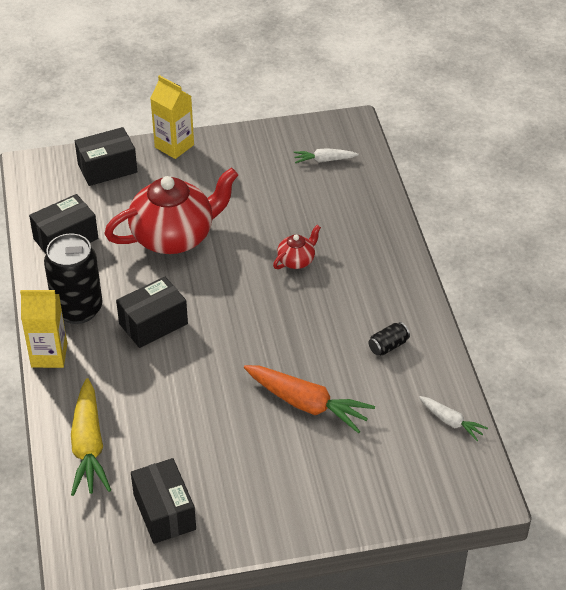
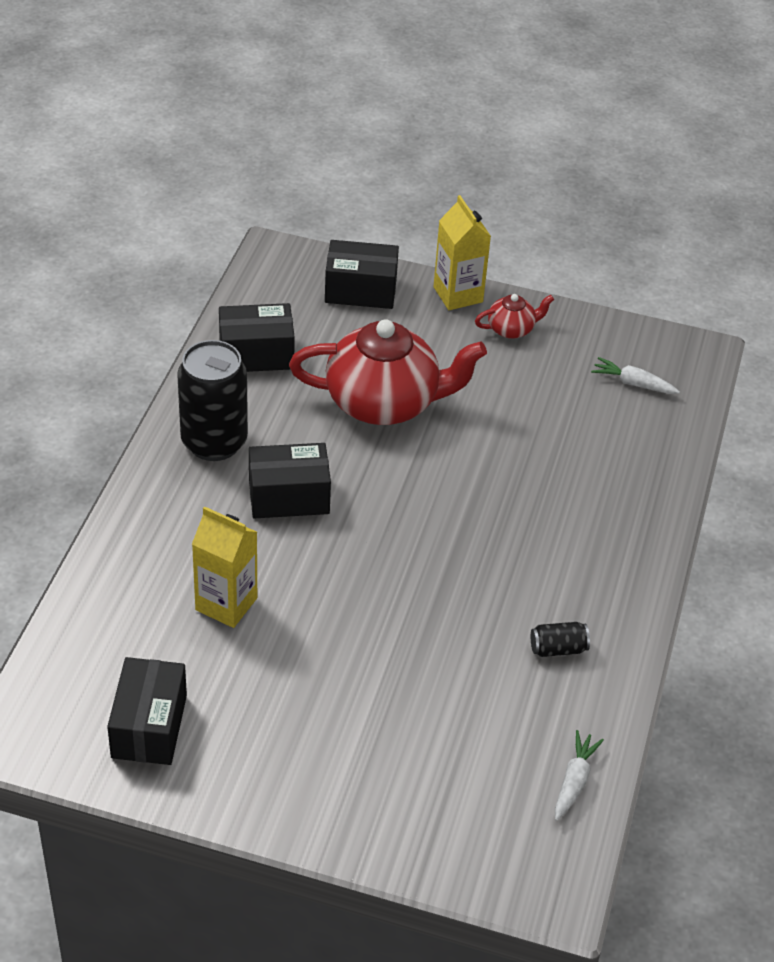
camera: 25 degrees right, 0 degrees up
(49, 355) = (145, 482): yellow carton -> yellow carton (226, 604)
(88, 446) = (117, 608): yellow carrot -> none
(296, 260) = (514, 493): red teapot -> red teapot (511, 329)
(307, 404) = (406, 675): orange carrot -> none
(451, 422) = (574, 781): white carrot -> white carrot turned 135 degrees counterclockwise

